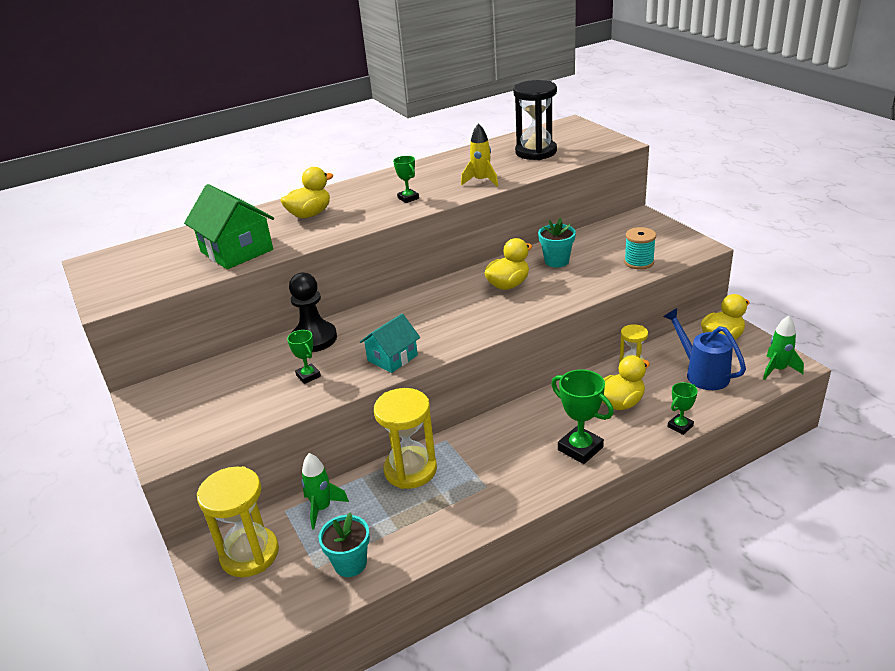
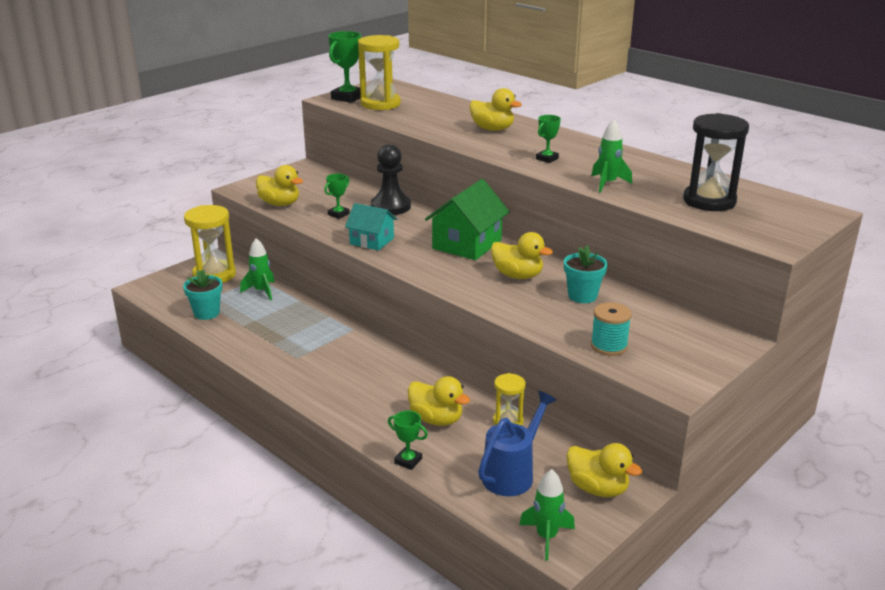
camera: 70 degrees right, 5 degrees down
(236, 251) = (416, 118): green house -> green house (467, 244)
(244, 420) = (280, 204): none -> yellow duck
(410, 470) = (311, 319): yellow hourglass -> yellow hourglass (380, 104)
(481, 181) = (607, 184): yellow rocket -> green rocket
(580, 448) = (357, 400): green trophy -> green trophy (347, 97)

